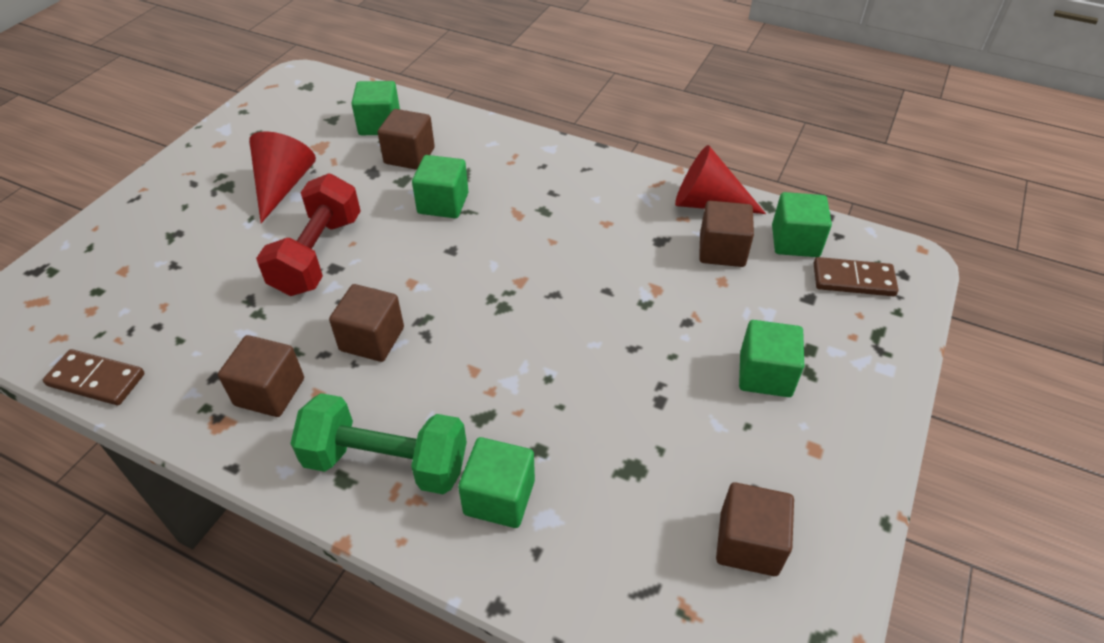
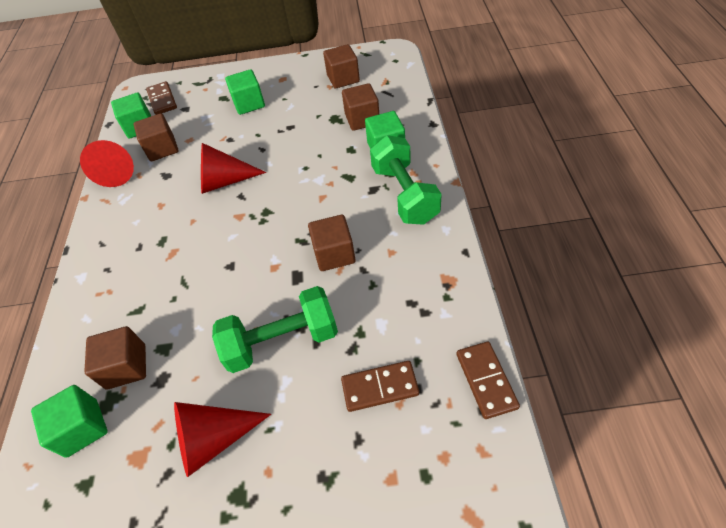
camera: 115 degrees left, 5 degrees up
(192, 300) = (380, 387): none -> brown domino
(270, 392) = (409, 274): brown cube -> brown cube (362, 119)
(318, 255) = (282, 341): red dumbbell -> green dumbbell
(443, 203) = (181, 302): green cube -> none
(597, 288) = (224, 181): none -> red cone

